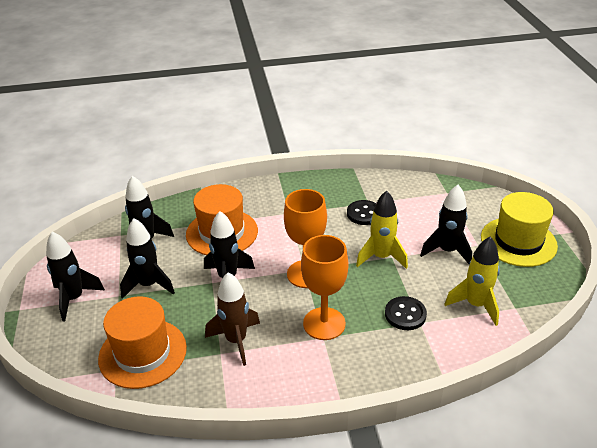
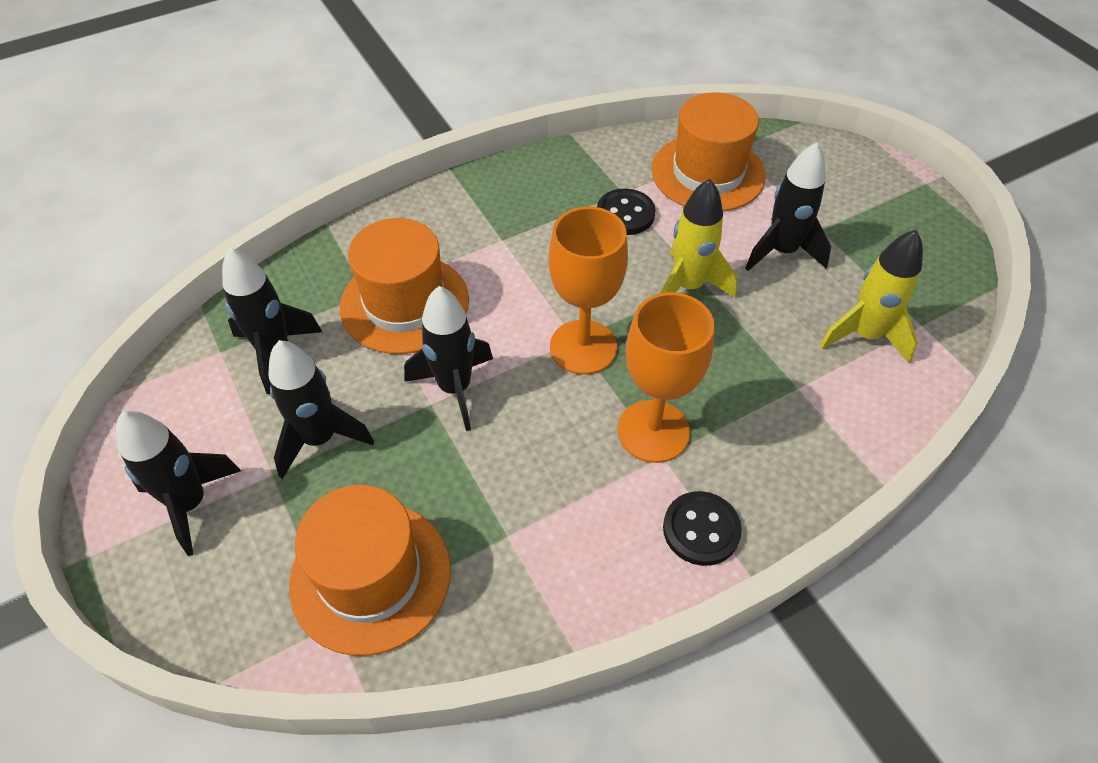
camera: 20 degrees left, 15 degrees up
(236, 341) = (524, 504): brown rocket -> none
(405, 314) = (770, 380): black button -> black button (701, 529)
(423, 202) = (708, 173): none -> orange hat
(518, 241) = (876, 210): yellow hat -> none

